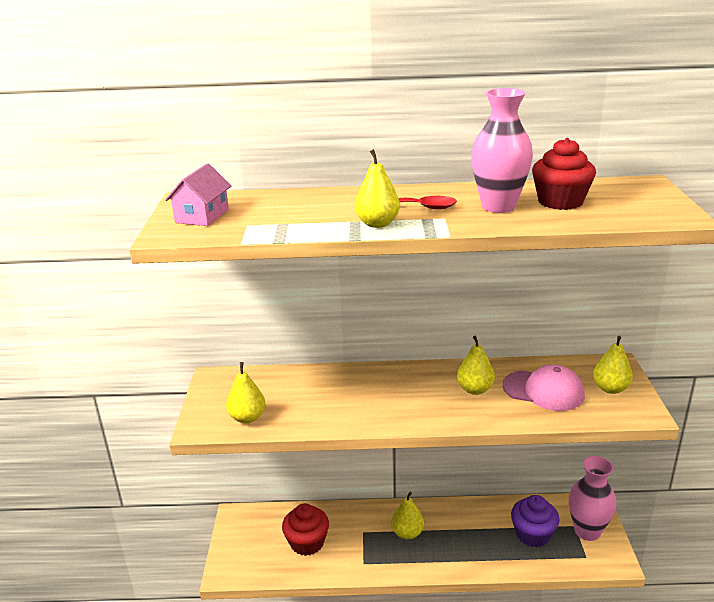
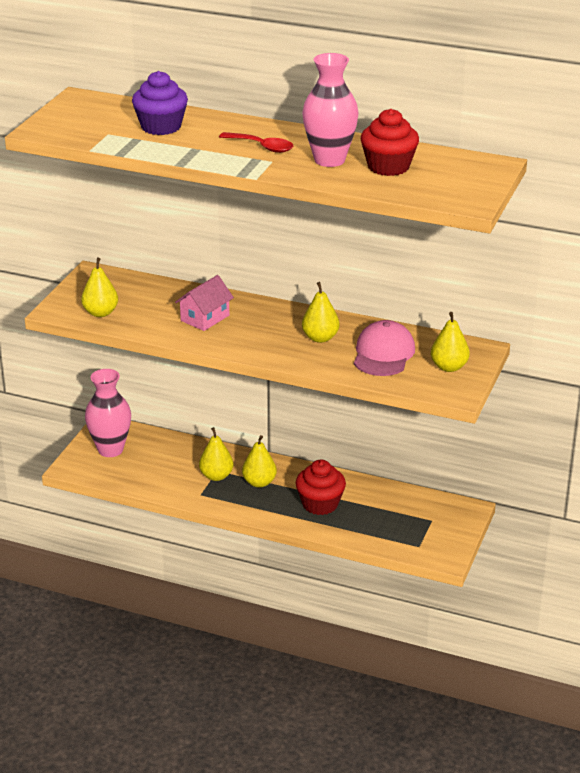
camera: 20 degrees right, 5 degrees up
(202, 216) = (79, 118): pink house -> pink house (205, 318)
(307, 543) = (158, 465): red cupcake -> red cupcake (320, 504)
(377, 224) = (211, 155): yellow pear -> yellow pear (216, 476)
(533, 534) = (382, 516): purple cupcake -> purple cupcake (161, 127)
(543, 390) = (383, 354): pink cap -> pink cap turned 120 degrees counterclockwise
(587, 531) = (440, 527): pink vase -> pink vase (110, 449)

